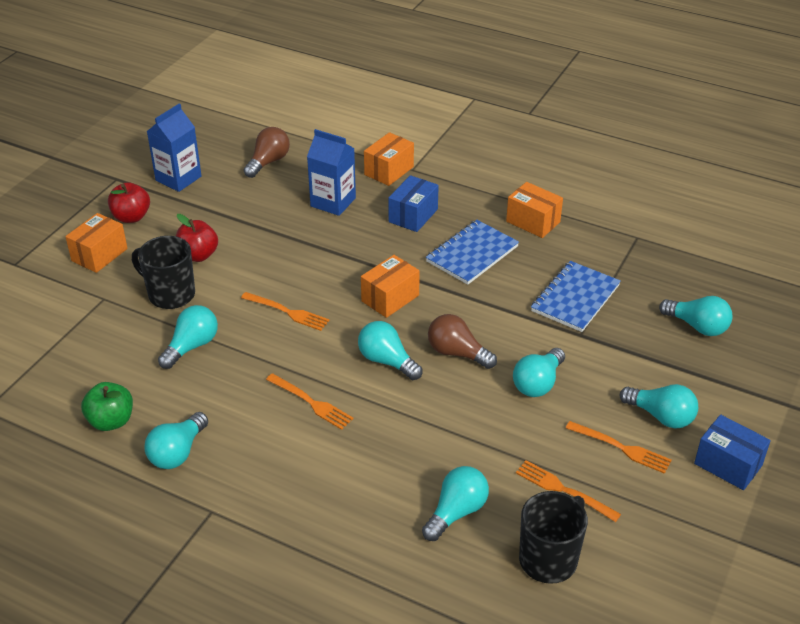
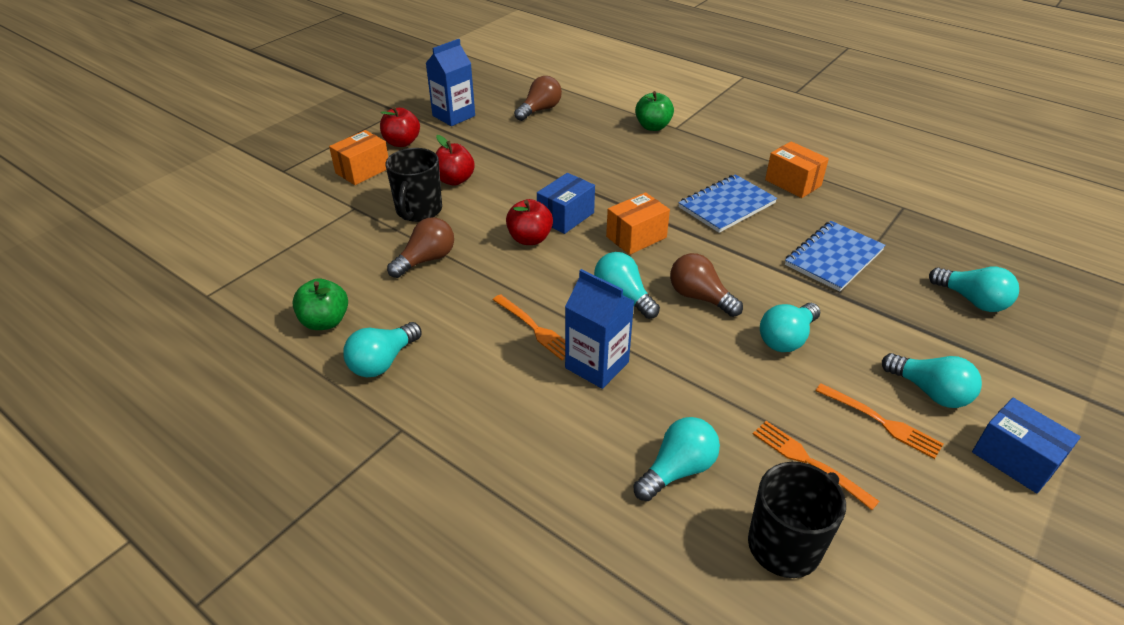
camera: 10 degrees right, 0 degrees up
(170, 294) = (418, 211): black mug -> black mug turned 120 degrees counterclockwise
(192, 346) = (426, 260): turquoise light bulb -> brown light bulb
(288, 312) = (530, 239): orange fork -> red apple
(333, 202) = (594, 148): blue carton -> blue carton (597, 365)
(389, 171) = (653, 127): orange box -> green apple
(413, 215) = (671, 166): blue box -> blue box (565, 216)

